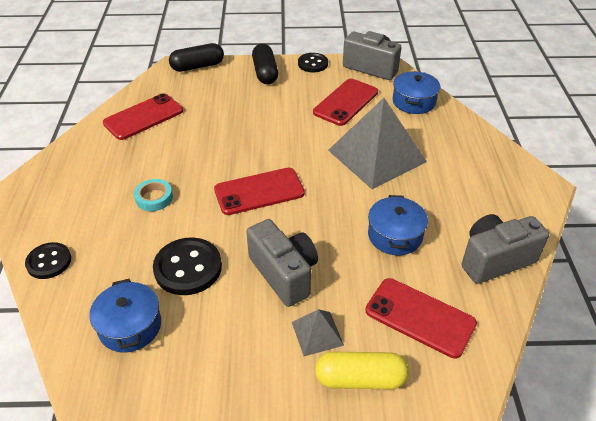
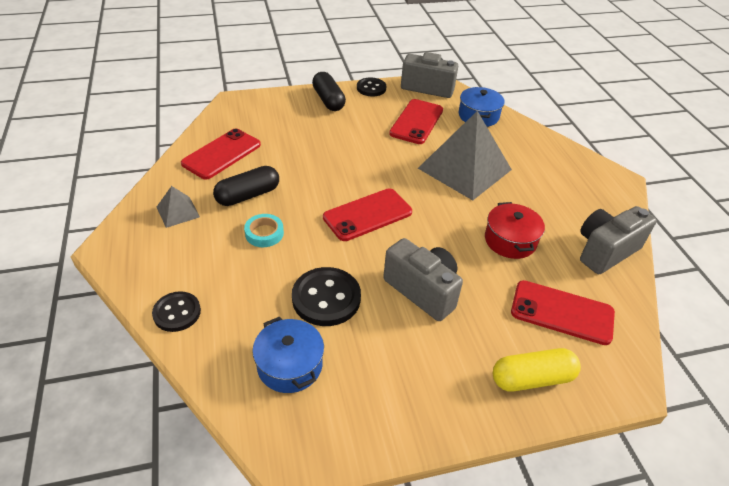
camera: 15 degrees left, 0 degrees up
(197, 66) = (258, 99): black capsule -> black capsule (248, 195)
(317, 333) = (475, 342): grey pyramid -> grey pyramid (178, 212)
(395, 235) = (510, 240): blue pot -> red pot

